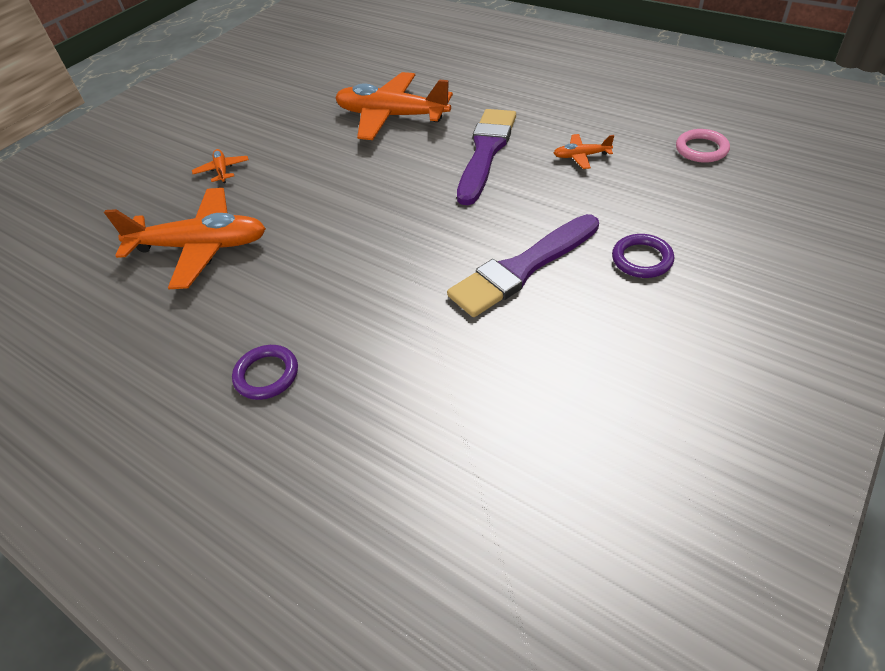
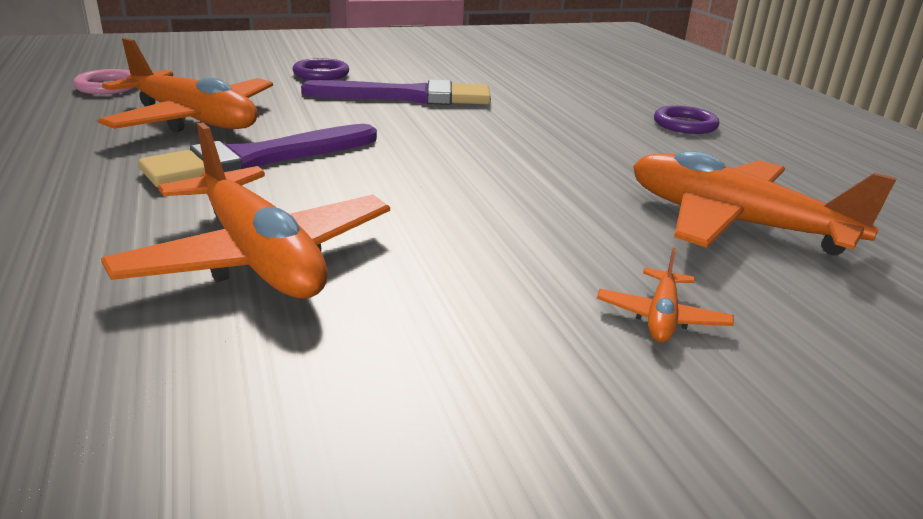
camera: 150 degrees left, 20 degrees down
(581, 156) = (193, 120): orange plane -> orange plane, size x2.32

